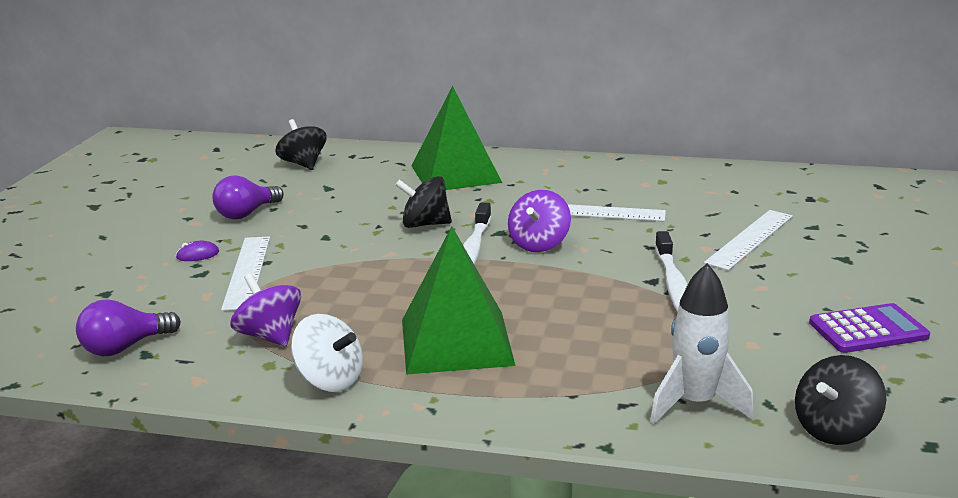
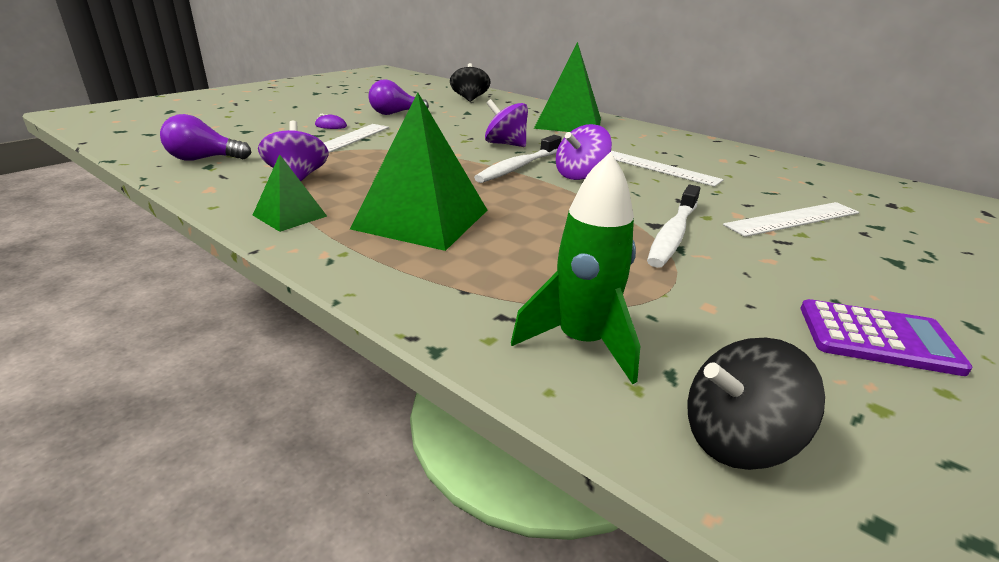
camera: 25 degrees right, 5 degrees up
(330, 380) = (290, 215): white spinning top -> green pyramid
(425, 224) = (505, 144): black spinning top -> purple spinning top
(695, 403) = (581, 342): white rocket -> green rocket

